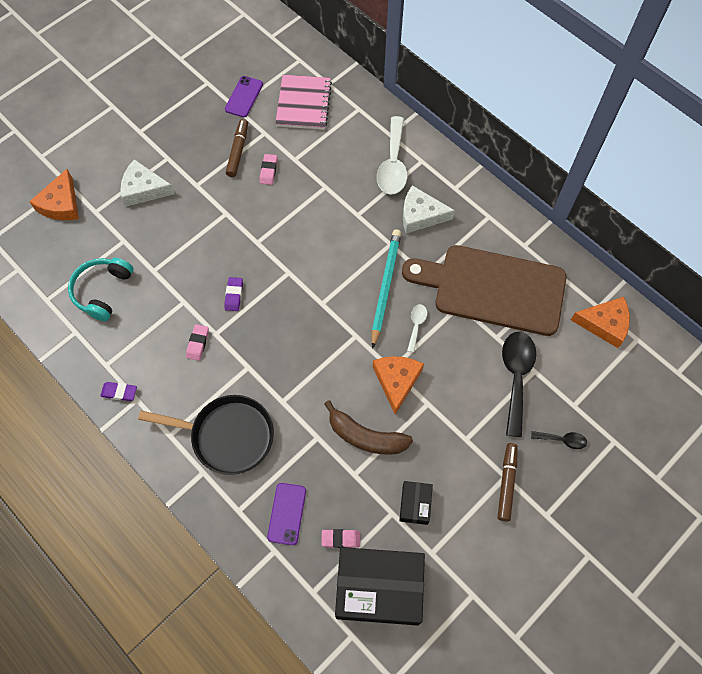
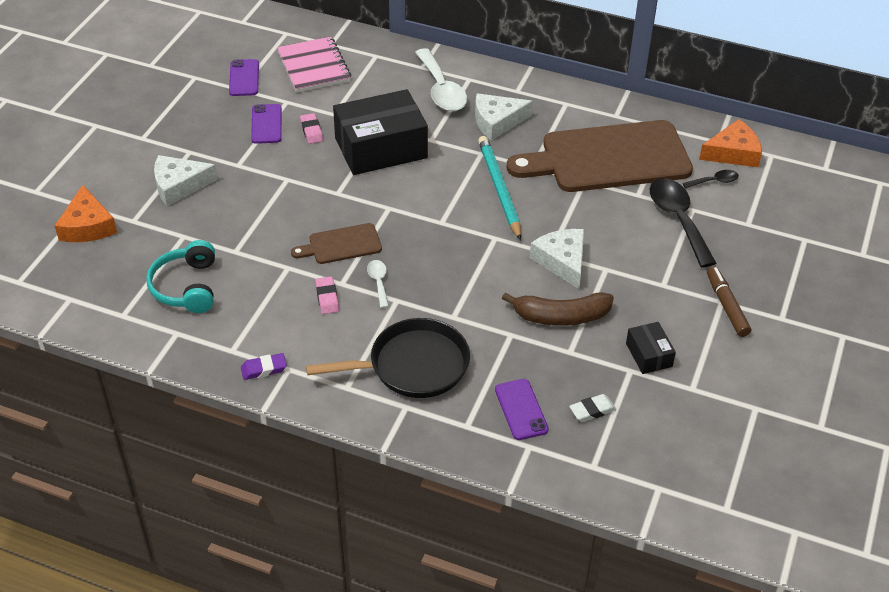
camera: 25 degrees left, 20 degrees down
(234, 295) = (341, 245): purple eraser -> brown cutting board
(238, 151) = (266, 124): brown marker -> purple phone
(341, 539) = (592, 410): pink eraser -> white eraser
(379, 588) = (659, 437): black box -> black box (381, 148)
(396, 381) = (562, 261): orange cheese -> white cheese
(416, 325) = (551, 210): white spoon -> white spoon (378, 282)
(562, 440) = (756, 254): black spoon -> black spoon (714, 181)

